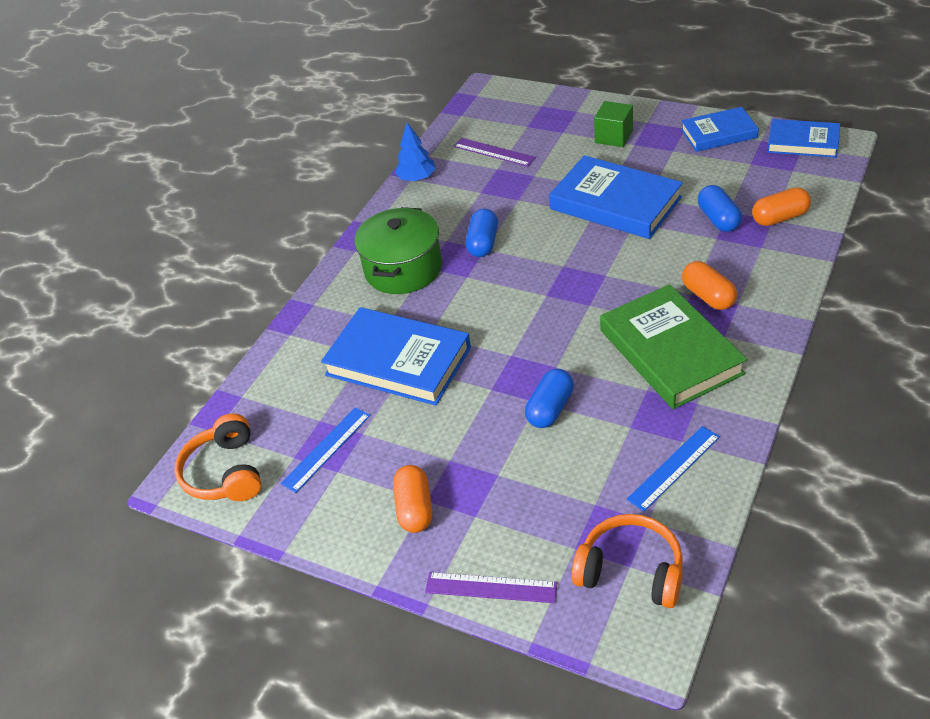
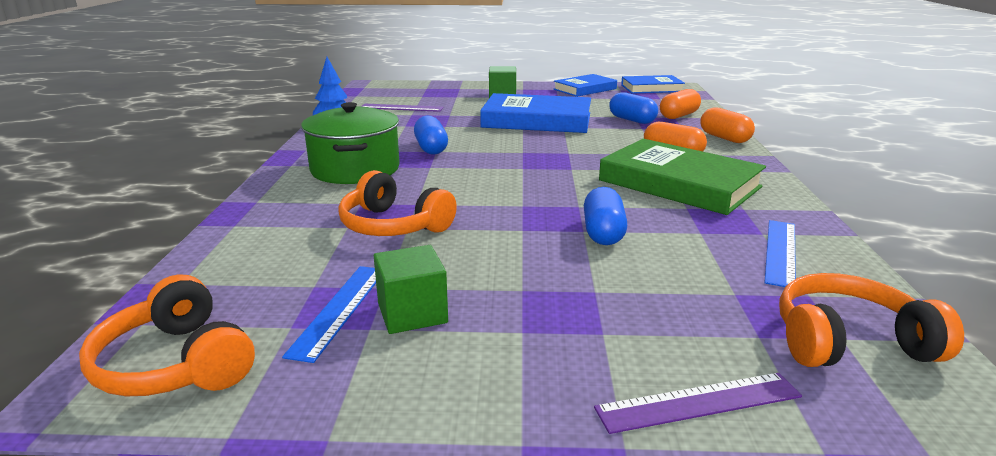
camera: 30 degrees left, 20 degrees down
(368, 464) = (412, 313): none -> green cube
(398, 361) = (393, 226): blue book -> orange headphones
(415, 508) = (513, 342): orange capsule -> orange capsule (724, 138)

